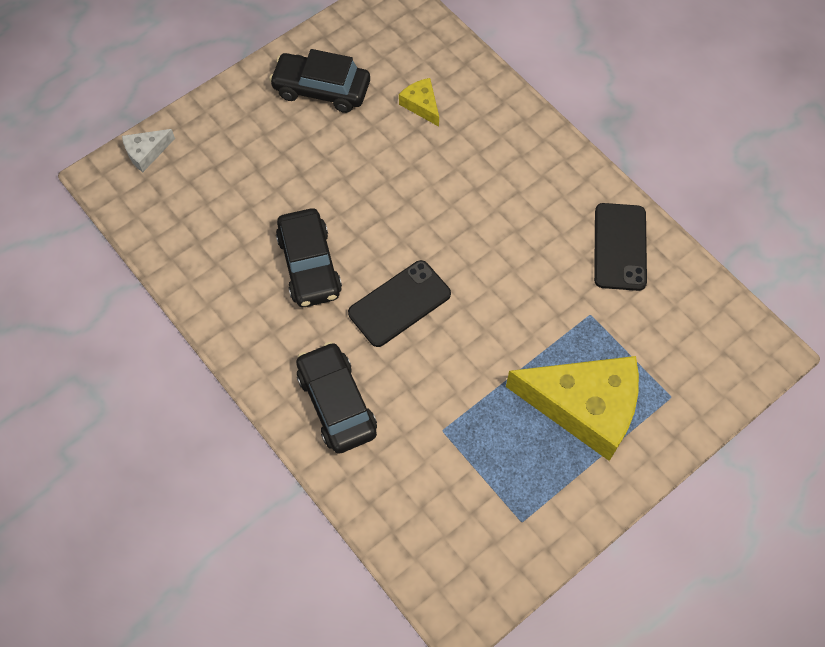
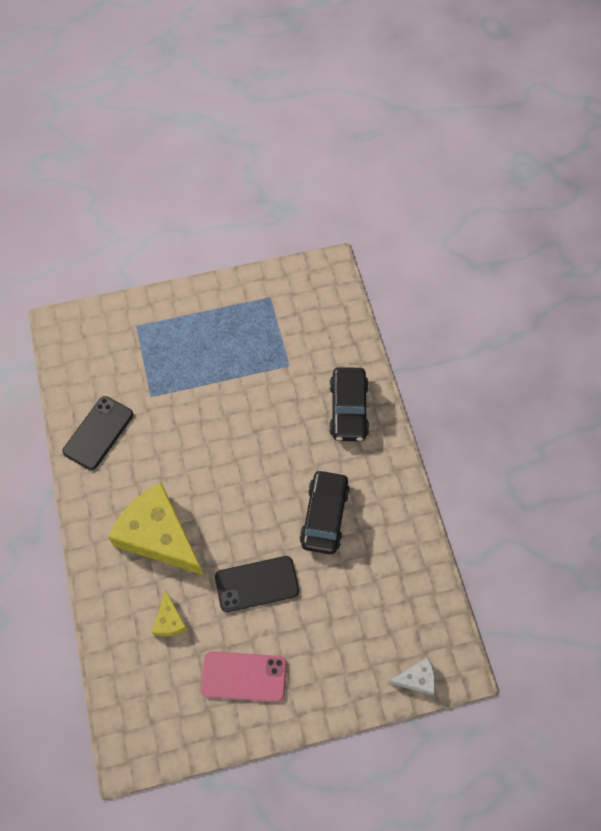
camera: 155 degrees left, 0 degrees up
(321, 89) = (244, 676): black car -> pink phone
(399, 303) = (274, 458): black phone -> black phone (257, 584)
(584, 407) = (193, 342): yellow cheese -> yellow cheese (158, 536)

